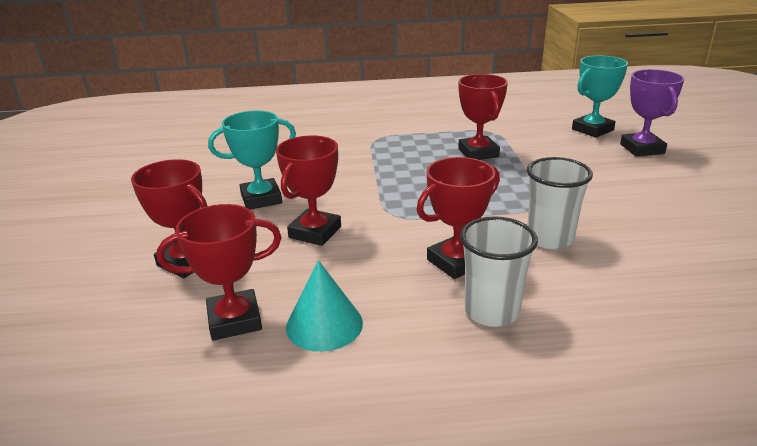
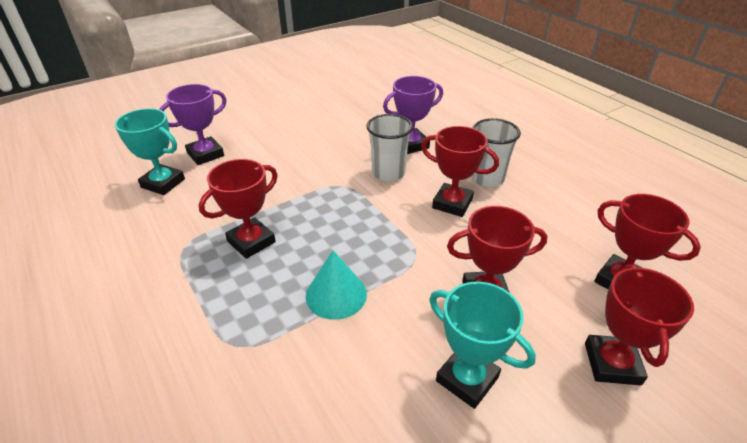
camera: 120 degrees left, 10 degrees up
(324, 324) = (571, 236): turquoise cone -> turquoise cone (336, 294)
(620, 277) = (411, 145): none -> purple trophy

